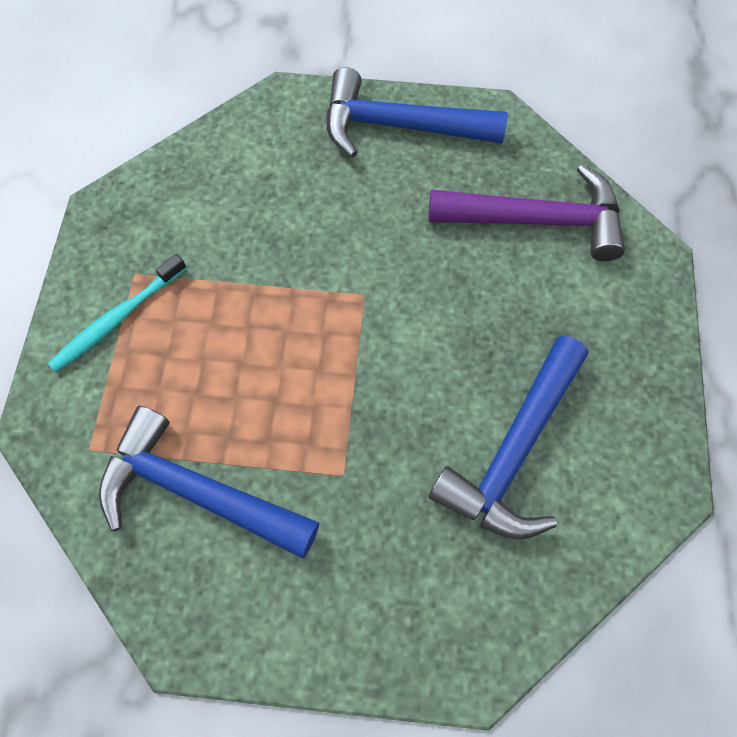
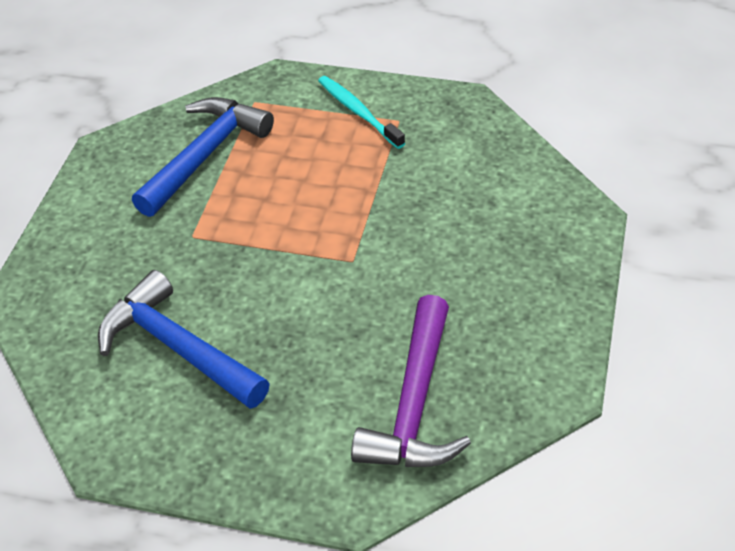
camera: 100 degrees right, 20 degrees down
(400, 126) = (546, 303): blue hammer -> none

